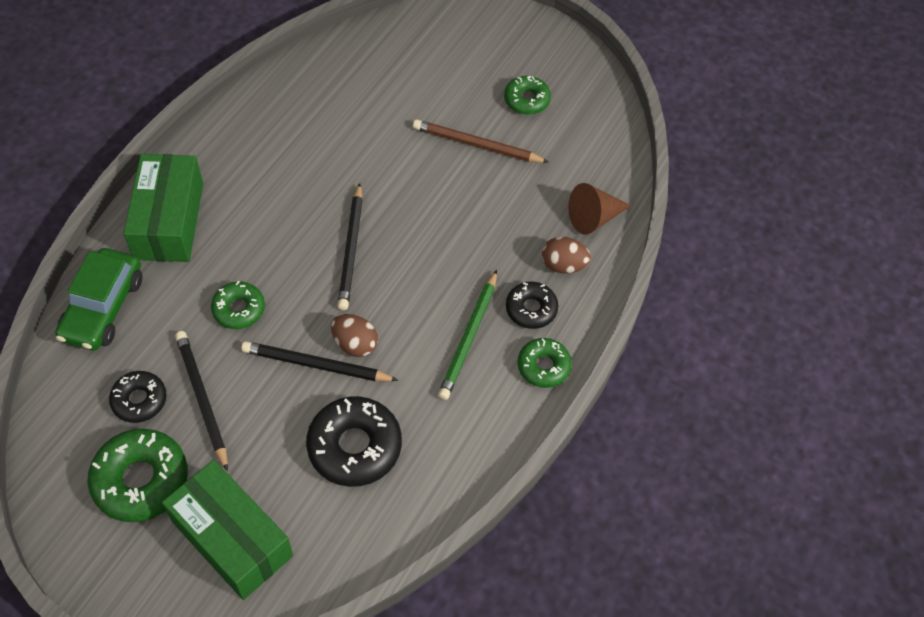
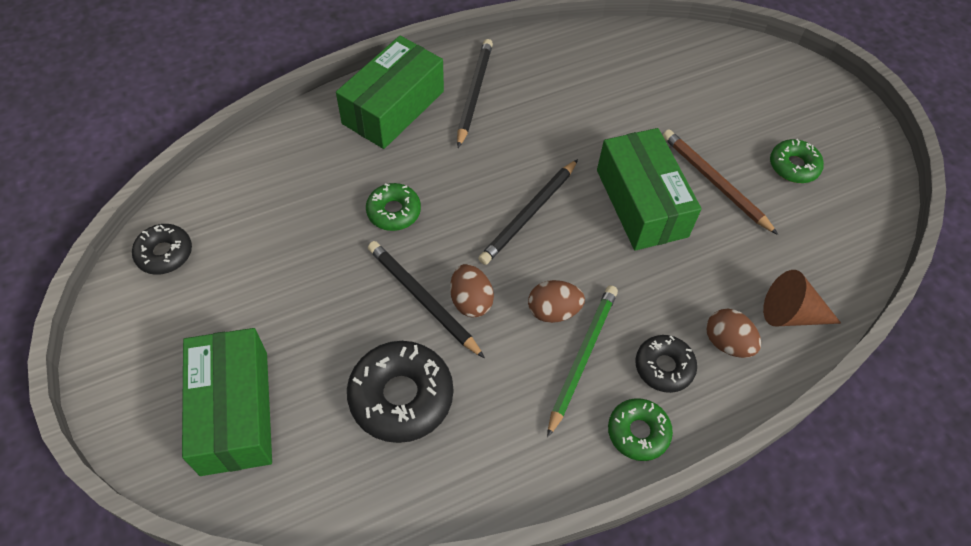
camera: 35 degrees right, 0 degrees up
(103, 308) = (288, 149): green car -> none
(139, 400) = (256, 241): black donut -> black donut (164, 253)
(141, 480) = (204, 310): green donut -> none
(202, 399) = (305, 271): black pencil -> black pencil (474, 93)
(423, 315) = (553, 311): none -> brown egg
(432, 192) = (641, 203): none -> green box
(469, 337) = (582, 358): green pencil -> green pencil turned 150 degrees clockwise

